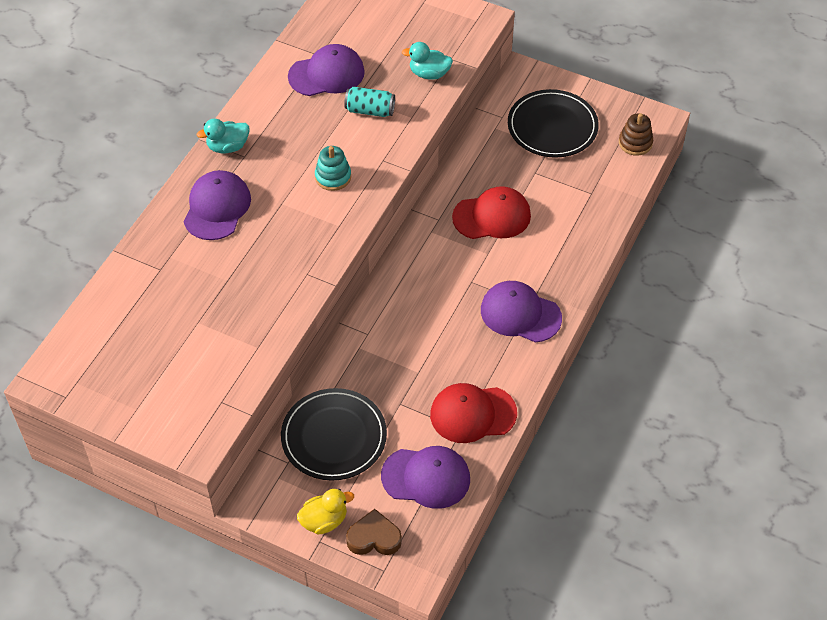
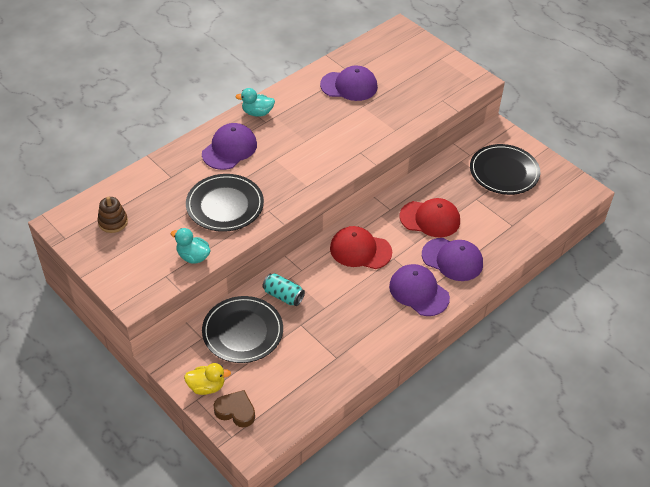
camera: 20 degrees right, 5 degrees down
(249, 284) = (225, 205): none -> black plate
(333, 177) = (319, 153): turquoise stacking toy -> none
(370, 110) = (367, 117): turquoise can -> turquoise can (283, 296)
(426, 477) = (294, 382): purple cap -> purple cap (452, 259)
(429, 74) = (421, 105): turquoise duck -> turquoise duck (193, 256)
(472, 414) = (350, 349): red cap -> red cap (360, 250)
(635, 143) = (562, 201): brown stacking toy -> brown stacking toy (113, 222)

